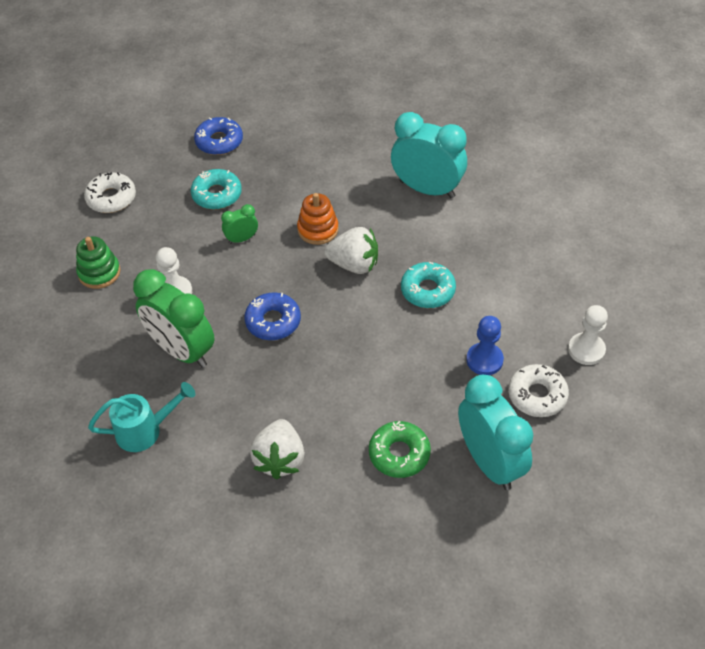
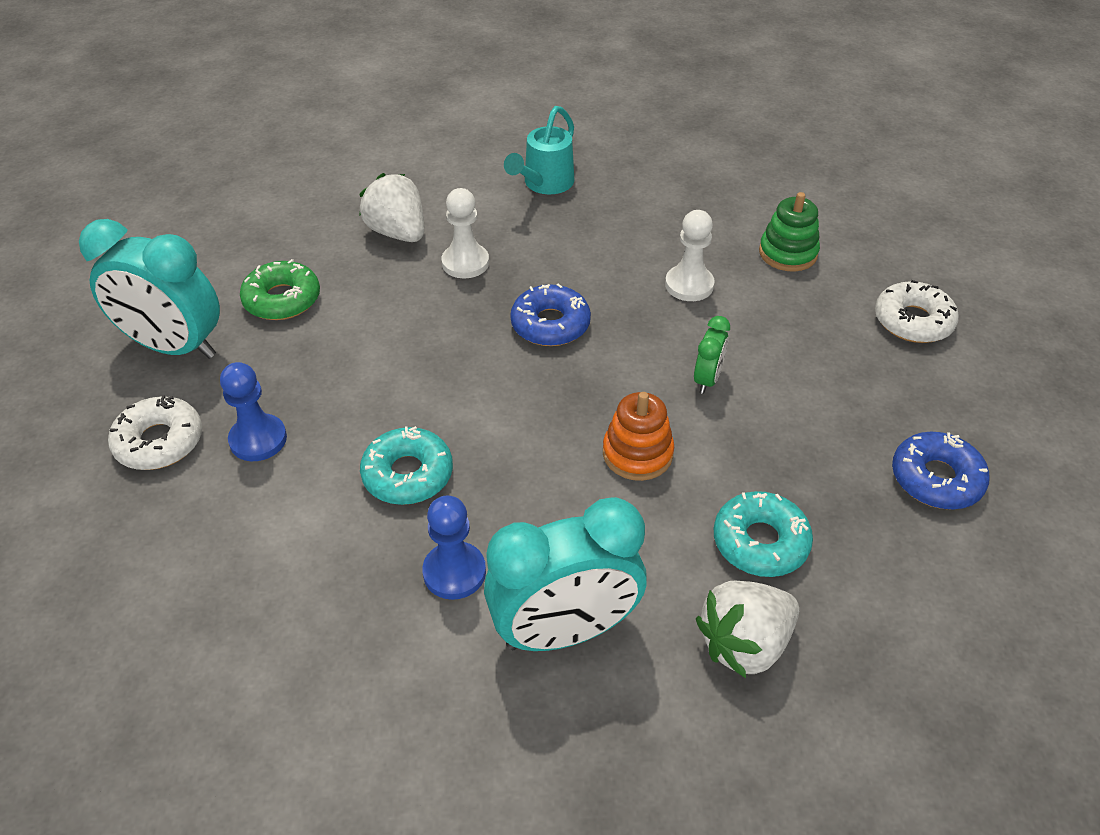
camera: 135 degrees right, 5 degrees down
(182, 350) = (603, 248): green clock -> none
(217, 195) = (817, 408): turquoise donut -> turquoise donut (760, 542)
(354, 264) = (537, 442): white strawberry -> white strawberry (744, 644)
(448, 236) = (454, 572): none -> blue pawn
(586, 350) = (120, 539): white pawn -> white pawn (465, 263)

